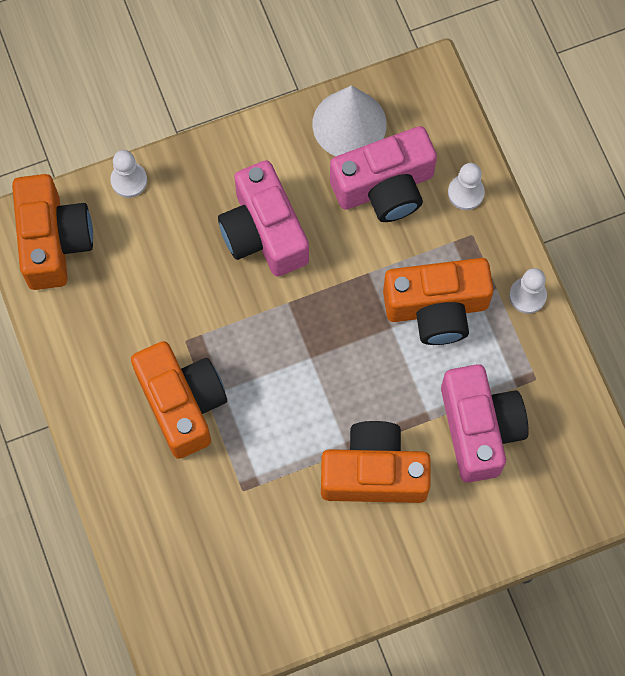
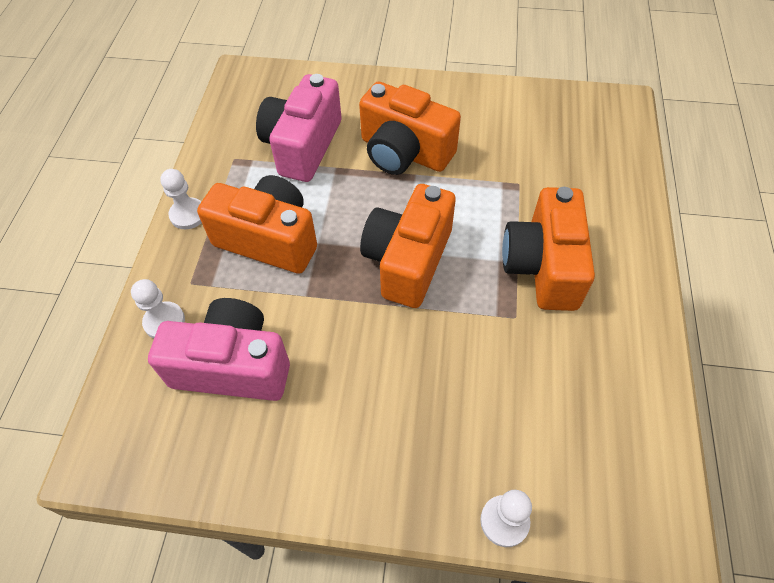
camera: 150 degrees left, 15 degrees down
(53, 241) = (625, 491): orange camera -> orange camera (408, 260)
(264, 232) = (382, 382): pink camera -> none
(349, 124) = (218, 454): white cone -> none

